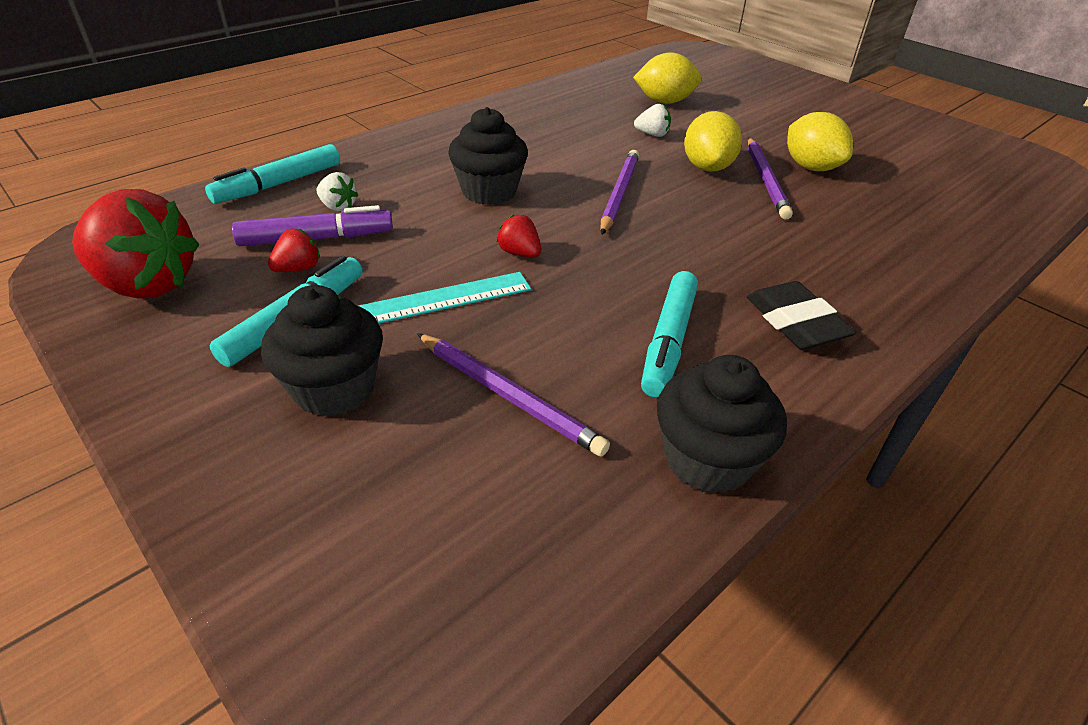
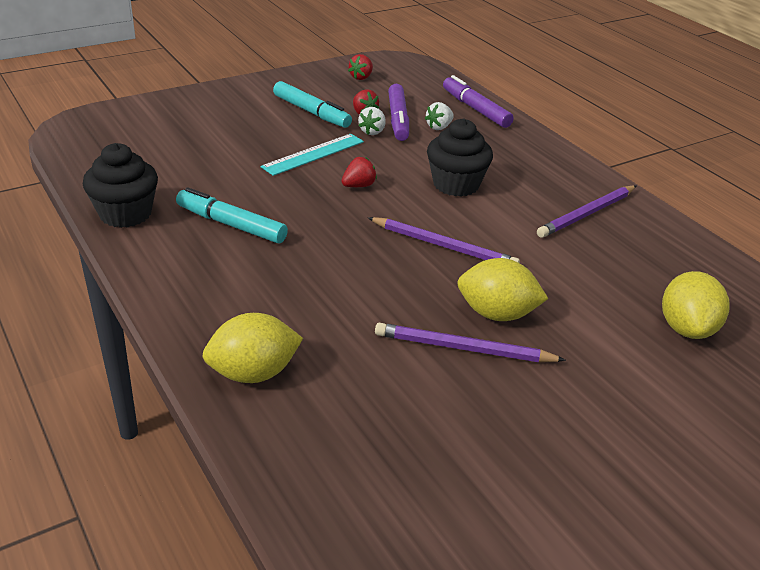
camera: 100 degrees right, 5 degrees down
(147, 284) = (361, 77): red strawberry -> red strawberry, size x0.44
(278, 184) = (475, 109): turquoise marker -> purple marker
(334, 388) = (247, 120): black cupcake -> none
(444, 299) = (313, 154): turquoise ruler -> turquoise ruler turned 60 degrees clockwise
(508, 395) = (214, 164): purple pencil -> purple pencil (587, 214)
(652, 134) = (581, 295): white strawberry -> white strawberry (372, 132)
(795, 322) = (223, 286): black eraser -> none
(811, 167) = (494, 398): yellow lemon -> yellow lemon (253, 373)

